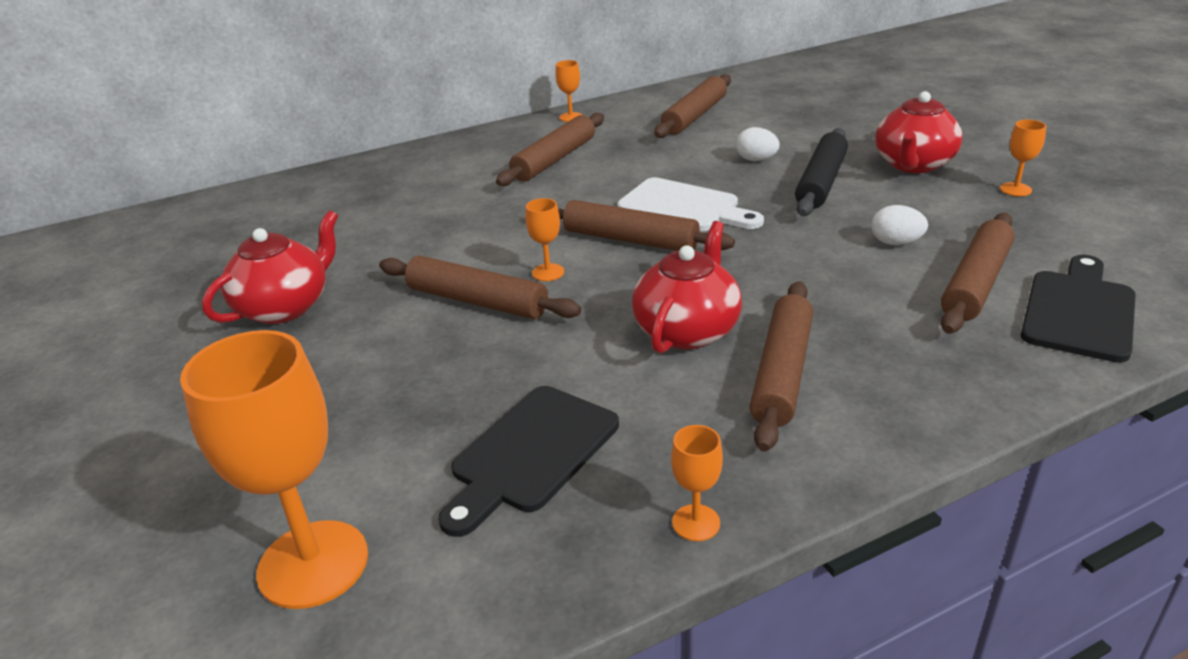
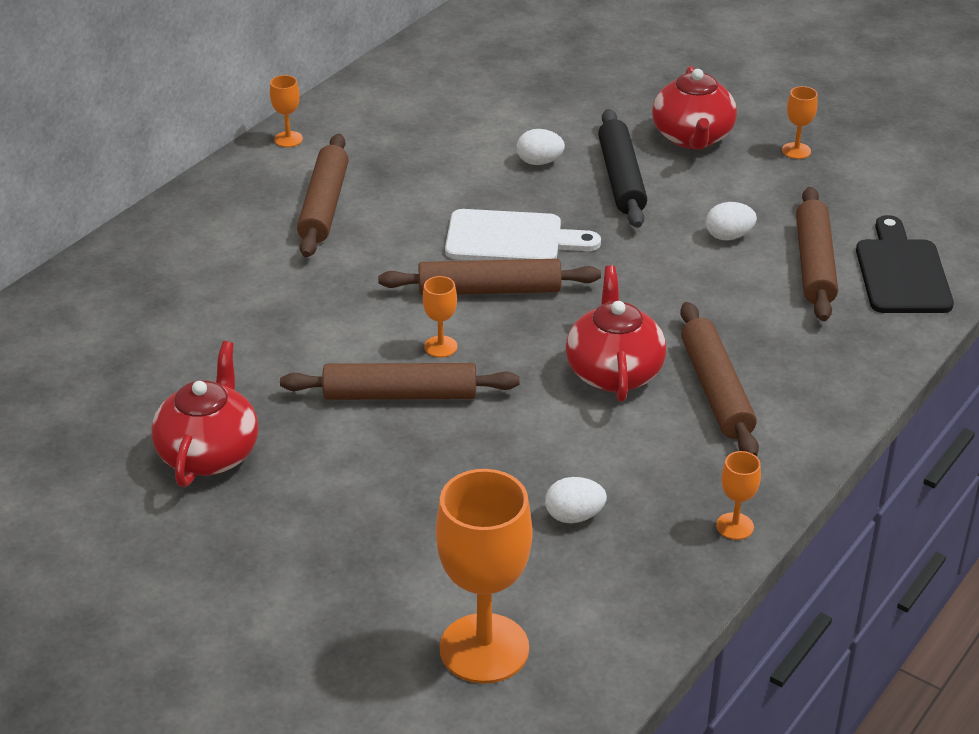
camera: 30 degrees left, 5 degrees up
(530, 454) = (574, 516): black cutting board -> white egg
(694, 116) = (430, 111): brown rolling pin -> none

